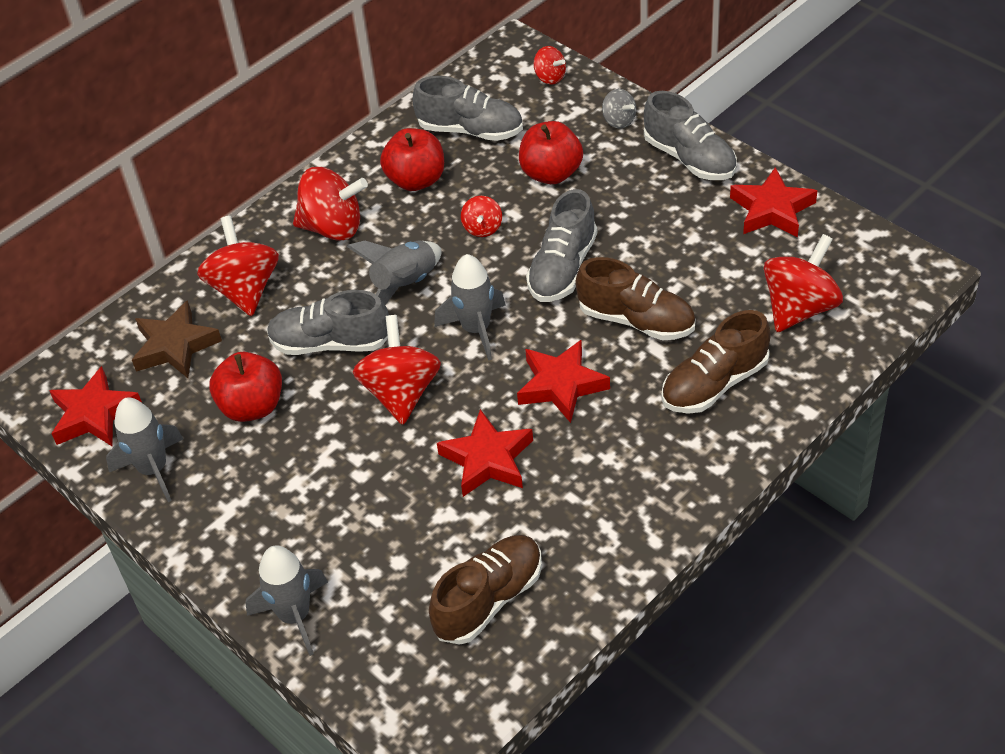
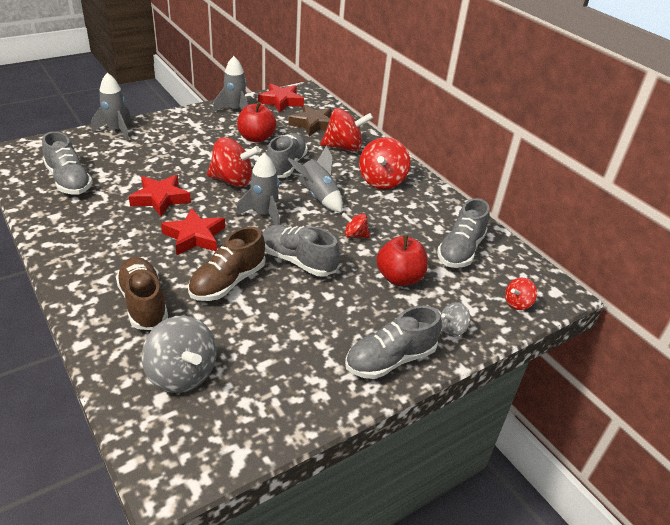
camera: 95 degrees right, 10 degrees down
(416, 180) = (414, 218): red apple -> none
(489, 599) = (69, 181): brown shoe -> grey shoe
(772, 210) = (304, 394): red star -> none
(799, 308) = (182, 374): red spinning top -> grey spinning top

